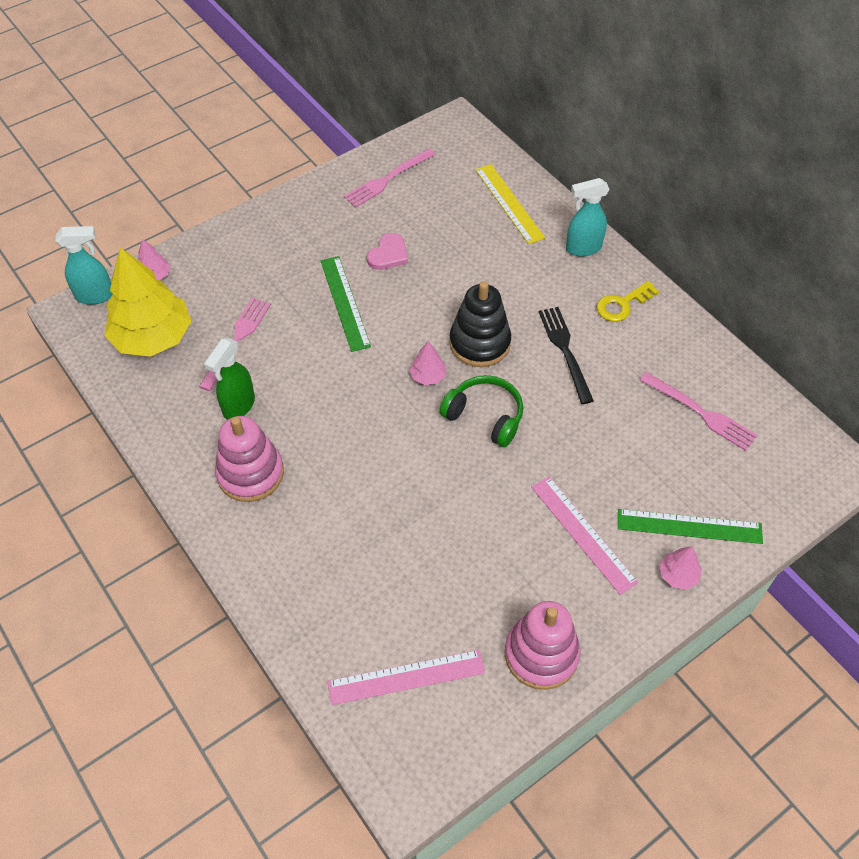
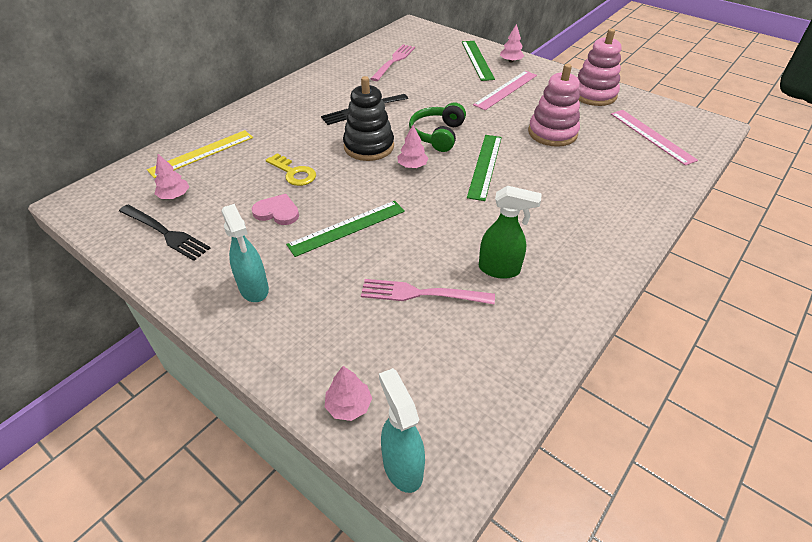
camera: 105 degrees left, 10 degrees down
(153, 337) = (446, 371): yellow tree -> none
(250, 473) = (562, 242): pink stacking toy -> pink stacking toy (552, 133)
(387, 180) = (166, 233): pink fork -> black fork
(404, 446) = (485, 166): none -> green ruler
(441, 184) = (174, 196): none -> pink tree
(582, 248) = (254, 113): turquoise spray bottle -> turquoise spray bottle (254, 289)
(622, 304) = (310, 93): yellow key -> yellow key (294, 173)

